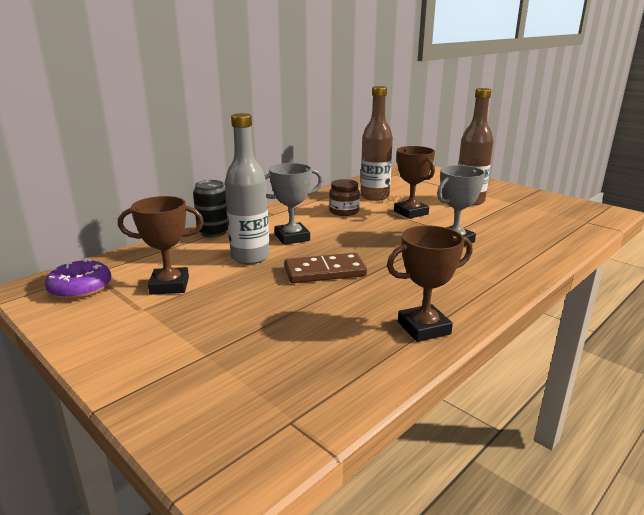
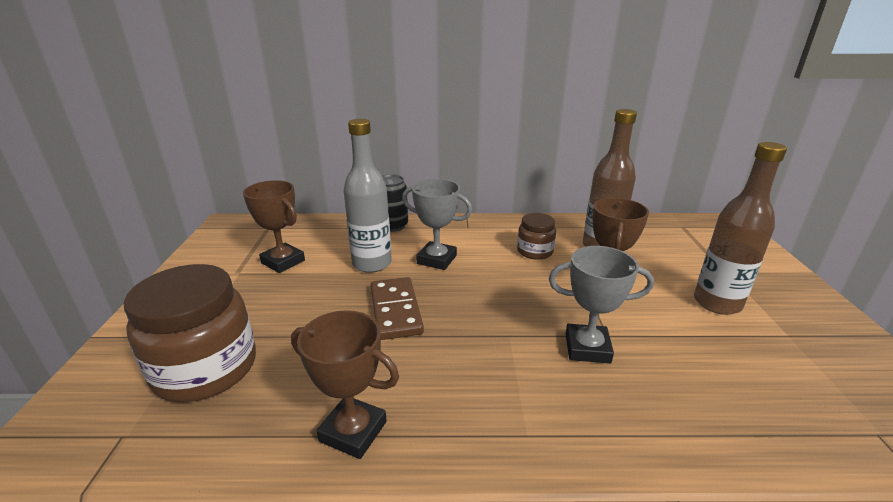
camera: 45 degrees right, 5 degrees up
(80, 288) = (243, 237): purple donut -> none
(264, 361) = (206, 369): none -> brown jar
(325, 272) = (395, 310): brown domino -> brown domino turned 45 degrees clockwise

